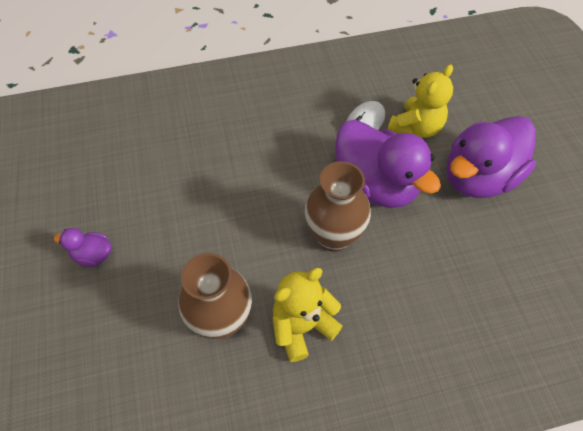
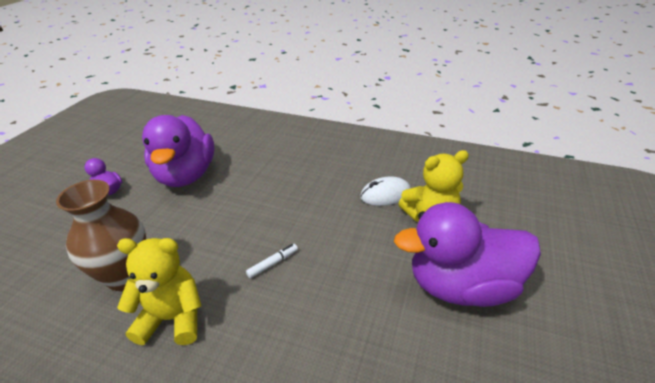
camera: 35 degrees right, 20 degrees down
(333, 236) = (273, 263): brown vase -> white marker
(375, 185) = (349, 243): purple duck -> purple duck (186, 175)

